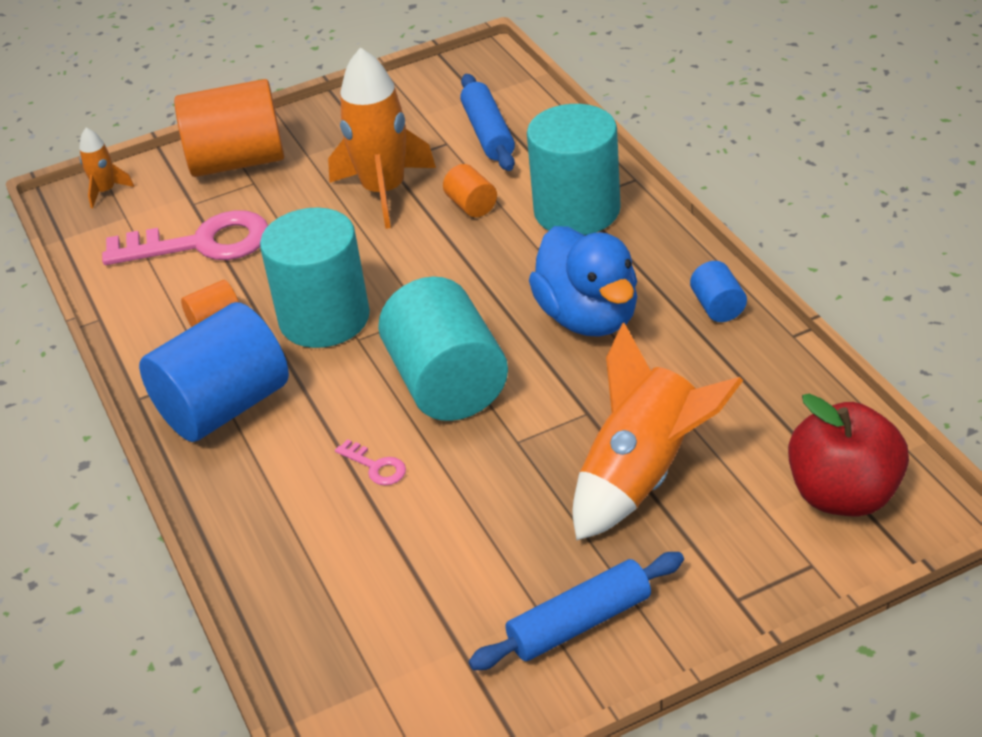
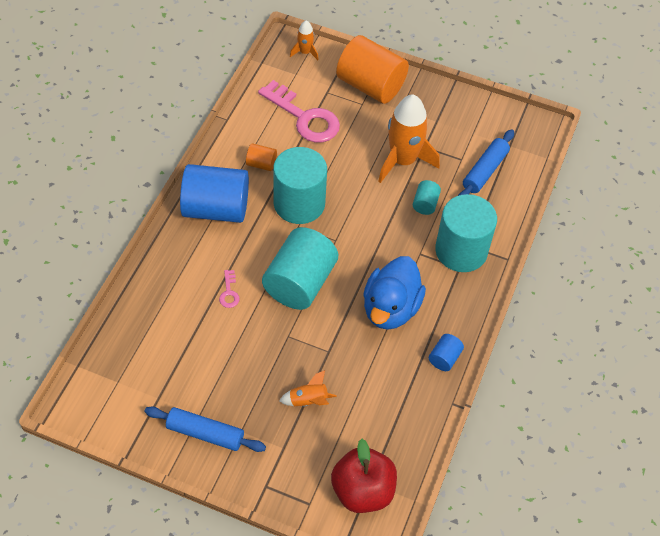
camera: 40 degrees right, 15 degrees up
(471, 205) = (425, 204): orange cylinder -> turquoise cylinder
(644, 476) = (308, 401): orange rocket -> orange rocket, size x0.48

